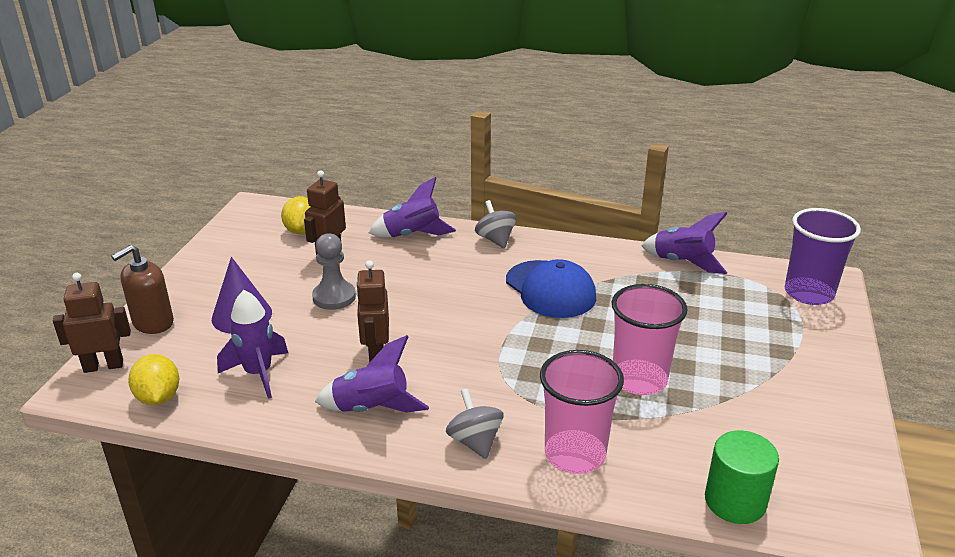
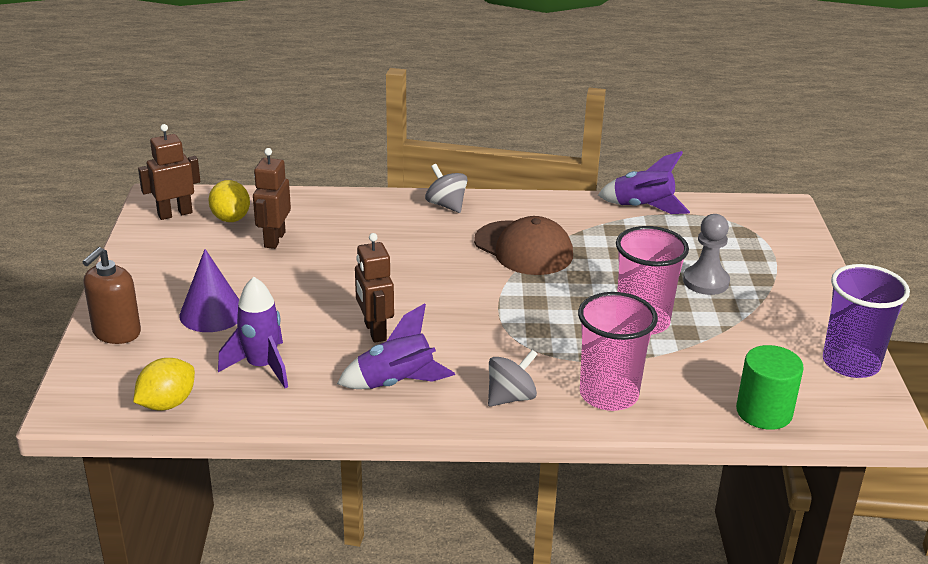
camera: 15 degrees left, 0 degrees up
(103, 366) = (87, 382): brown robot -> brown robot (175, 214)
(158, 397) = (167, 403): yellow lemon -> yellow lemon turned 75 degrees clockwise
(334, 297) = (303, 282): grey pawn -> grey pawn (706, 282)
(412, 235) = (355, 210): purple rocket -> none
(475, 441) = (511, 397): grey spinning top -> grey spinning top turned 90 degrees clockwise
(550, 289) = (523, 248): blue cap -> brown cap
(808, 293) = (770, 223): purple cup -> purple cup (850, 363)

